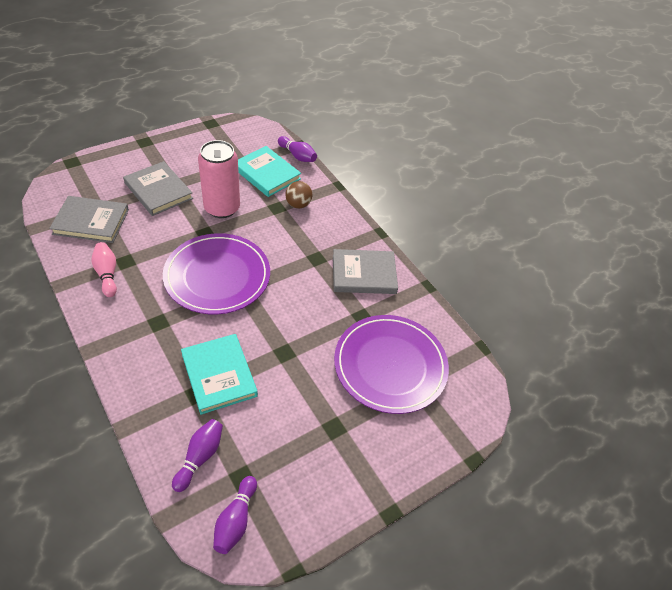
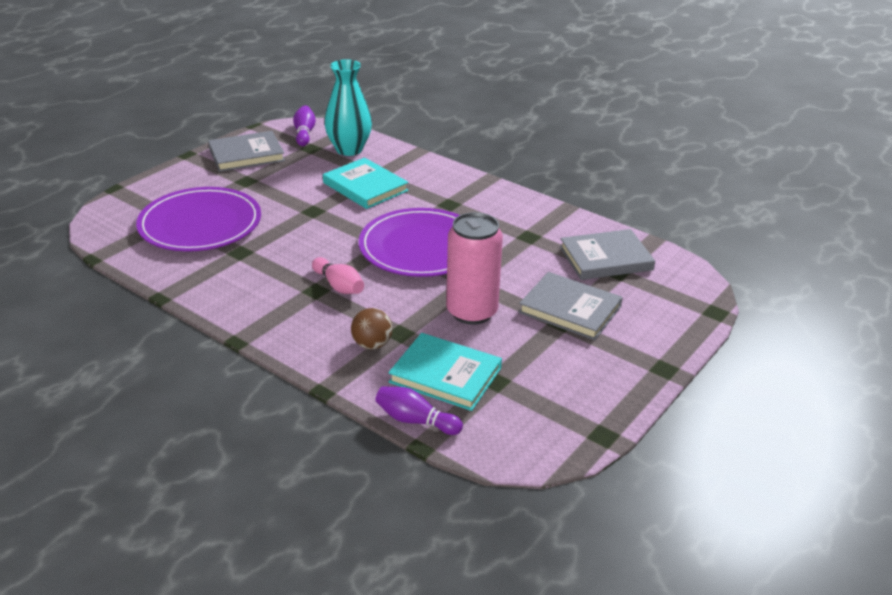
camera: 165 degrees right, 15 degrees down
(107, 274) = (534, 223): pink bowling pin -> pink bowling pin (339, 286)
(200, 457) = (349, 149): purple bowling pin -> turquoise vase
(364, 274) = (248, 289): grey book -> grey book (246, 155)

